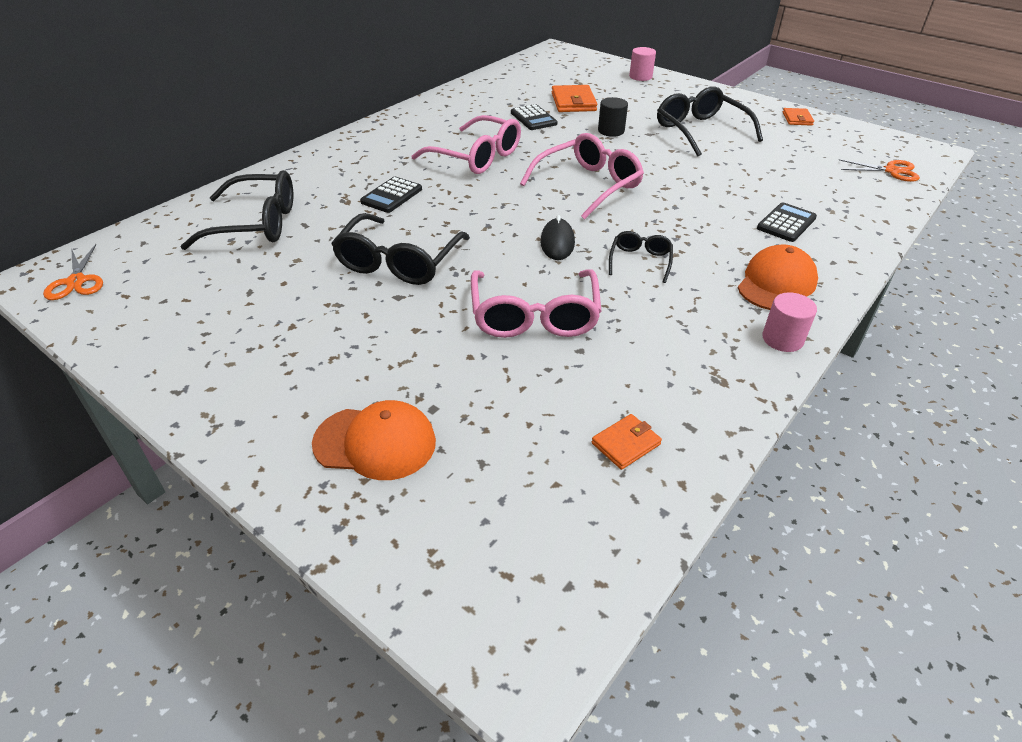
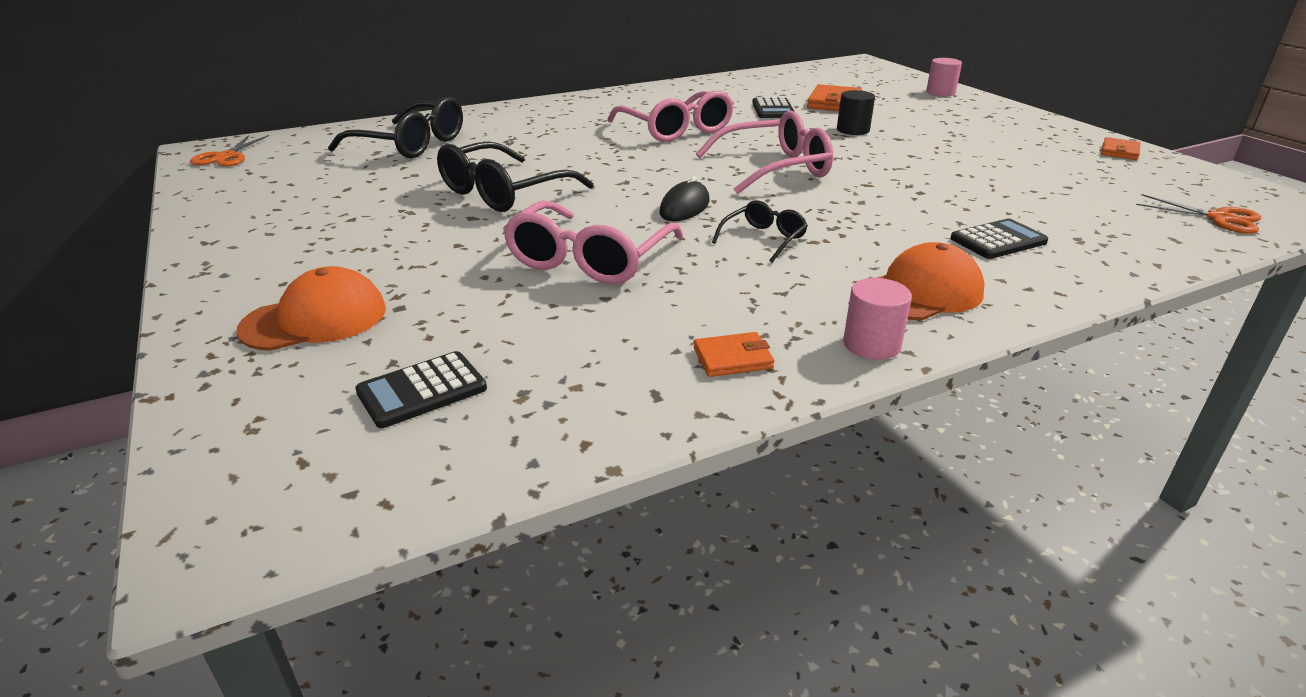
camera: 25 degrees right, 10 degrees down
(375, 442) = (315, 319): orange cap -> orange cap turned 60 degrees counterclockwise
(392, 196) = (556, 145): black calculator -> black calculator (422, 390)
(625, 444) = (561, 389): orange wallet -> orange wallet (733, 358)
(700, 131) = (968, 145): black glasses -> none

